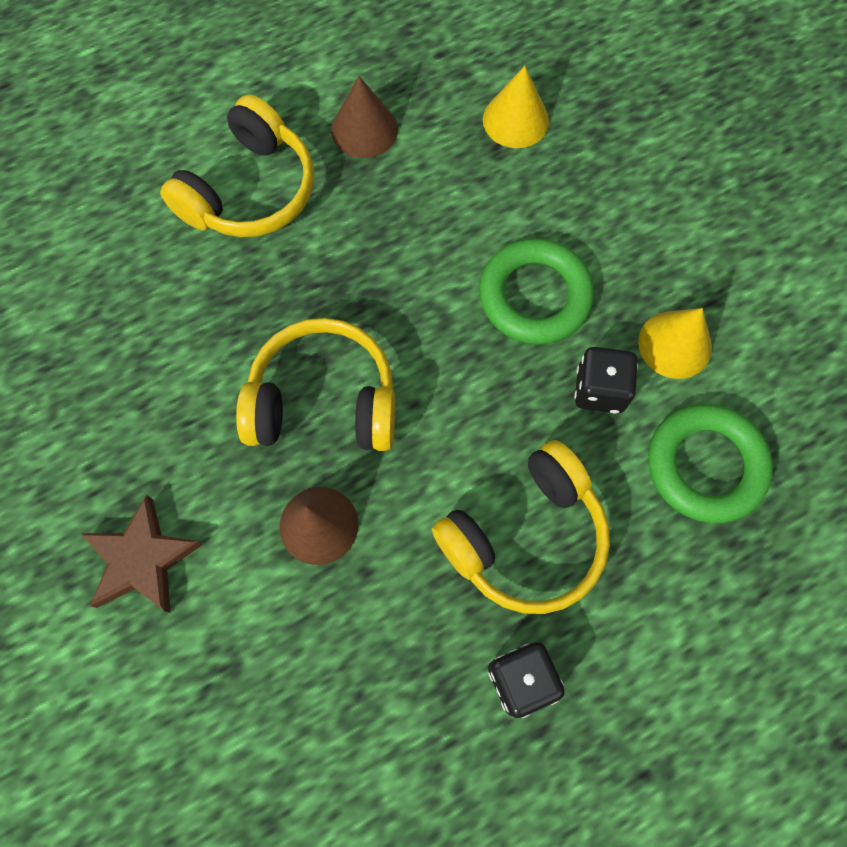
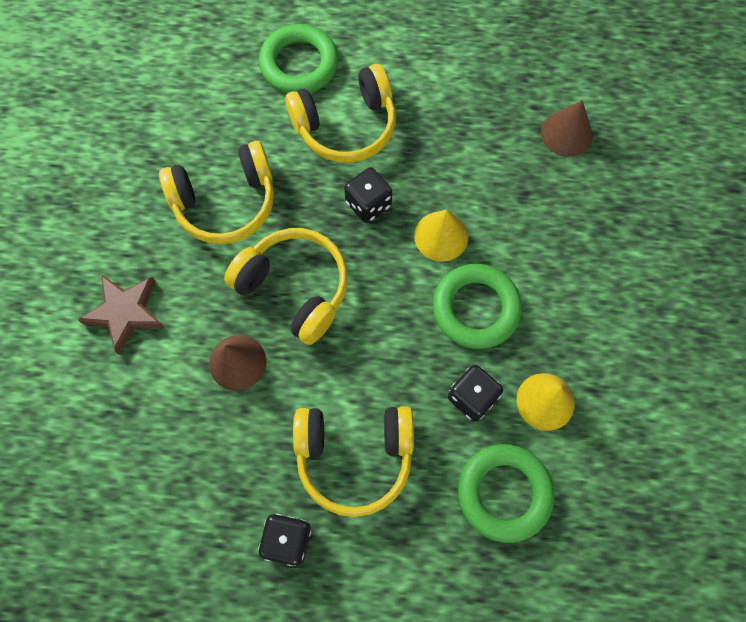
camera: 35 degrees right, 0 degrees up
(146, 155) = (299, 64): none -> green ring
(171, 357) = (225, 202): none -> yellow headphones
(338, 259) = (368, 204): none -> black dice
(364, 129) = (446, 129): brown cone -> brown cone (566, 133)
(515, 120) = (552, 183): yellow cone -> yellow cone (441, 236)

